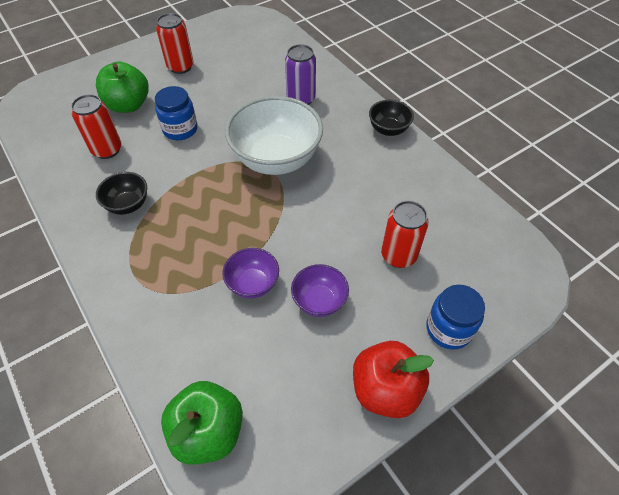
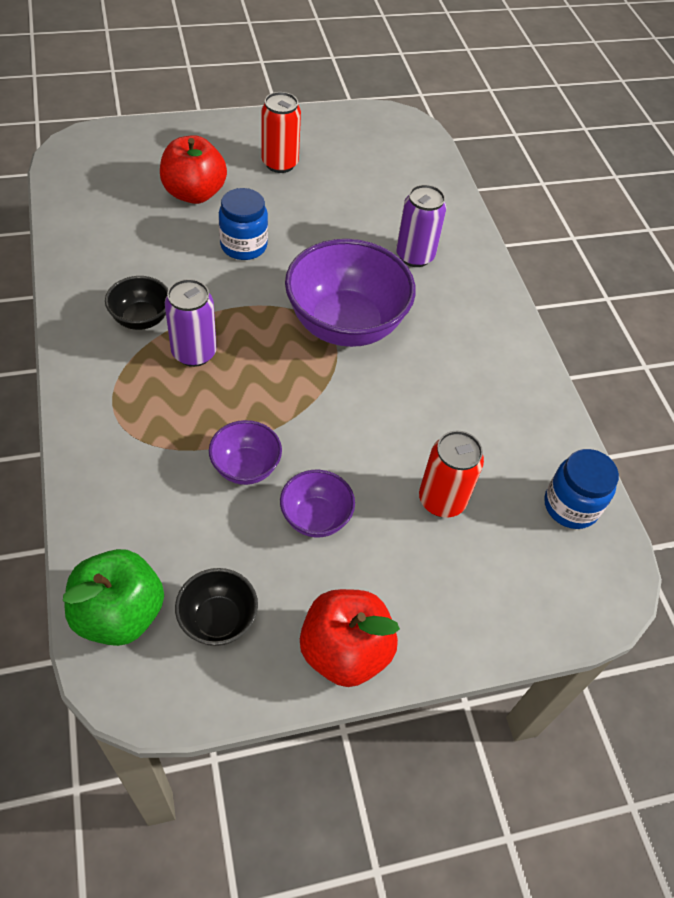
camera: 15 degrees right, 0 degrees up
(107, 150) = (145, 242): red can -> none
(128, 105) = (194, 193): green apple -> red apple
(178, 215) = (194, 353): none -> purple can
(276, 159) = (345, 324): white bowl -> purple bowl
(388, 129) = (511, 335): black bowl -> black bowl (218, 620)
(448, 329) = (459, 612): blue jar -> blue jar (570, 506)

